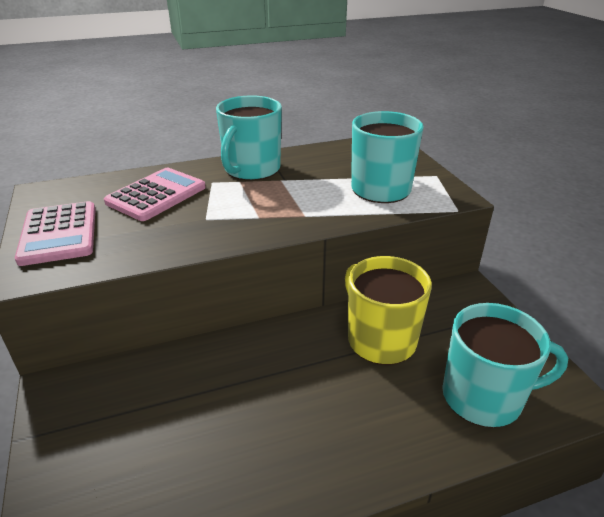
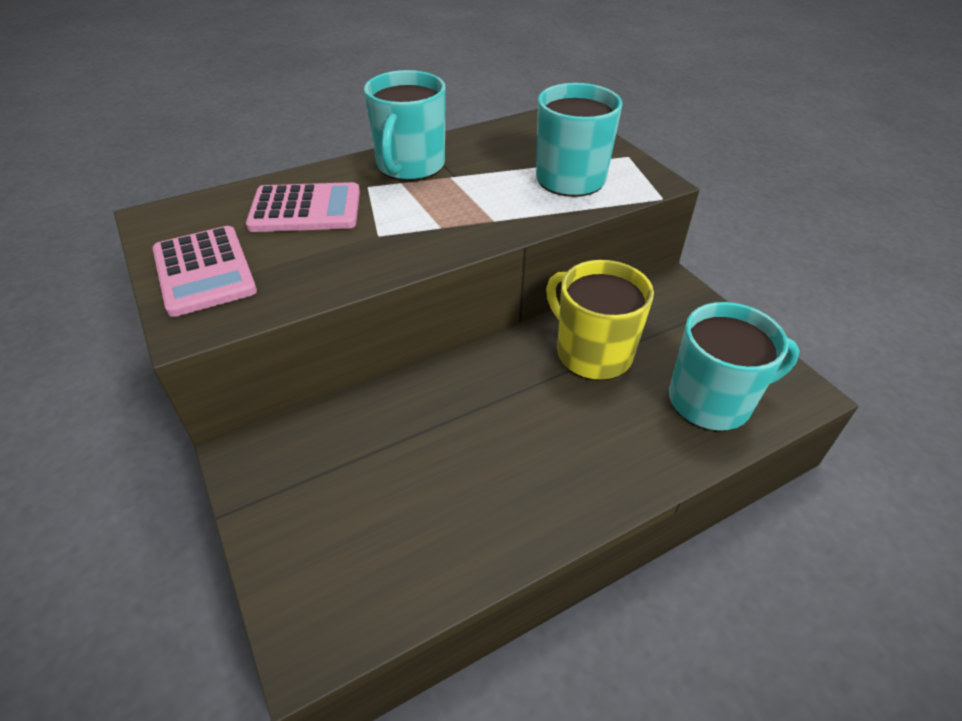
camera: 10 degrees left, 10 degrees up
(156, 195) = (305, 209): pink calculator -> pink calculator turned 60 degrees clockwise

